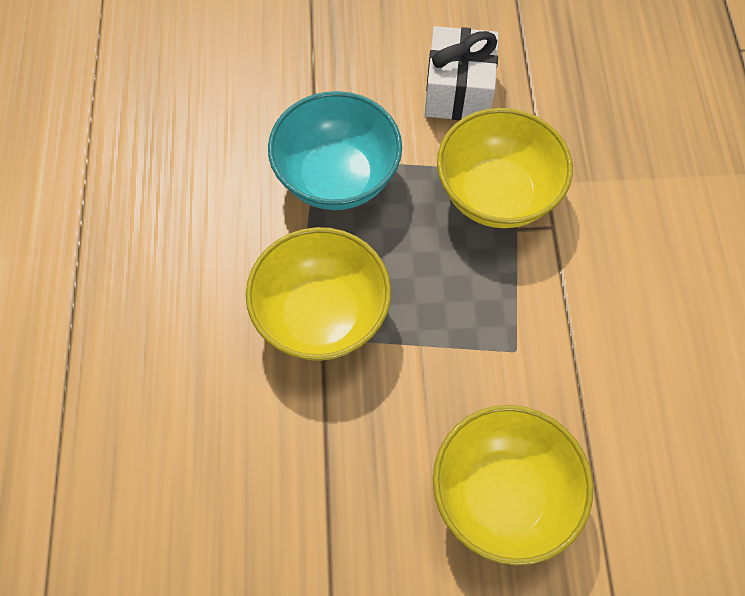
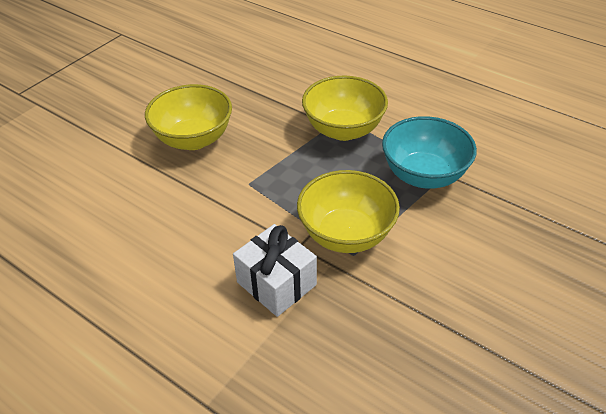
camera: 130 degrees right, 20 degrees down
(458, 91) = (444, 266): white gift -> white gift (276, 283)

